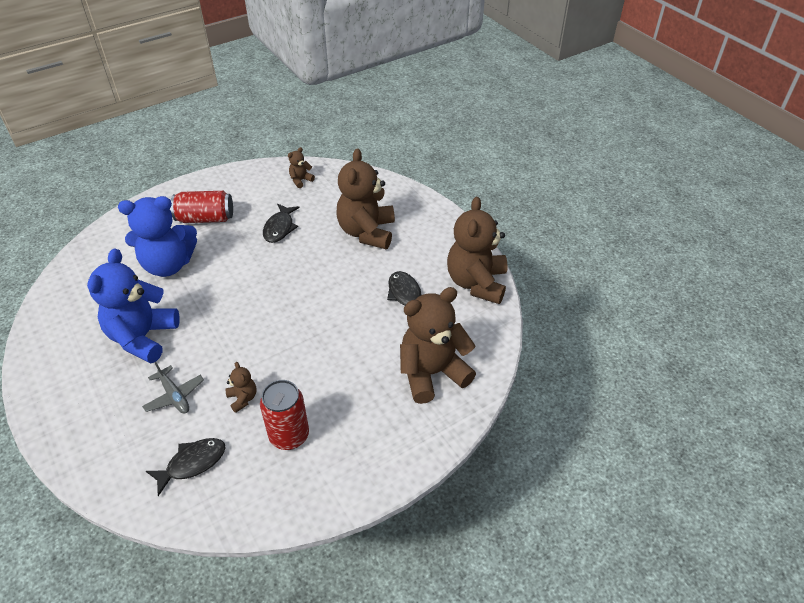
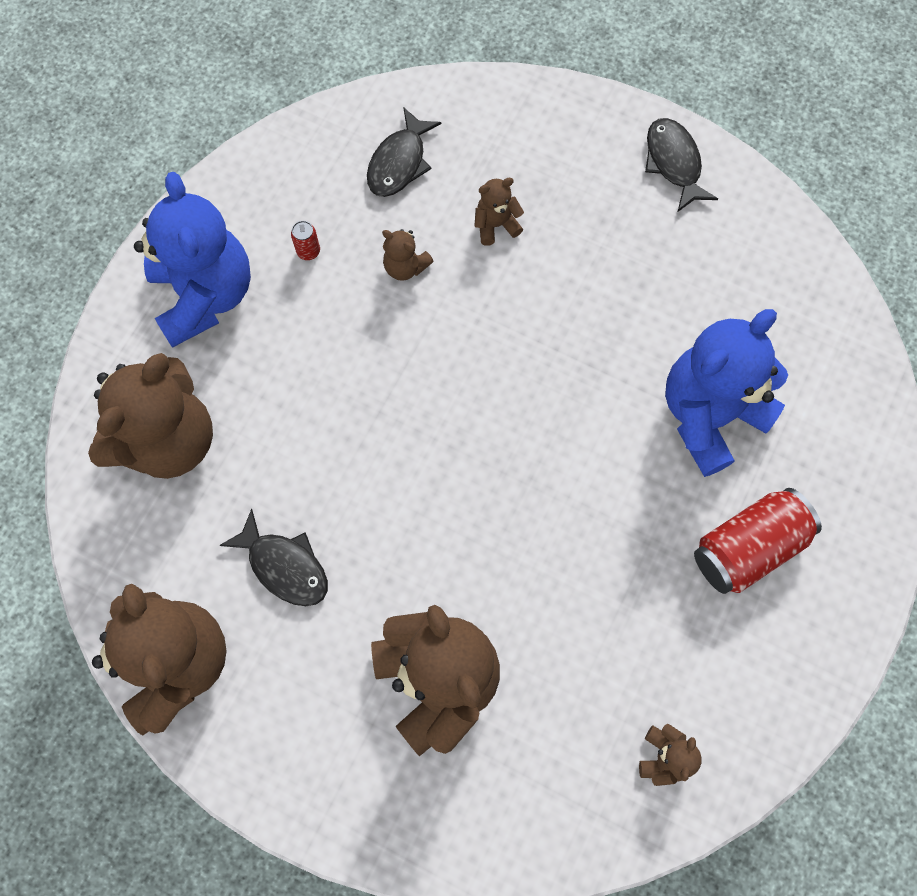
camera: 150 degrees right, 25 degrees up
(143, 337) = (618, 278): blue teddy bear -> blue teddy bear (205, 295)
(174, 396) = (496, 225): grey plane -> brown teddy bear
(279, 228) = (600, 599): black fish -> black fish (674, 163)
(289, 436) = (308, 251): red can -> red can, size x0.42

